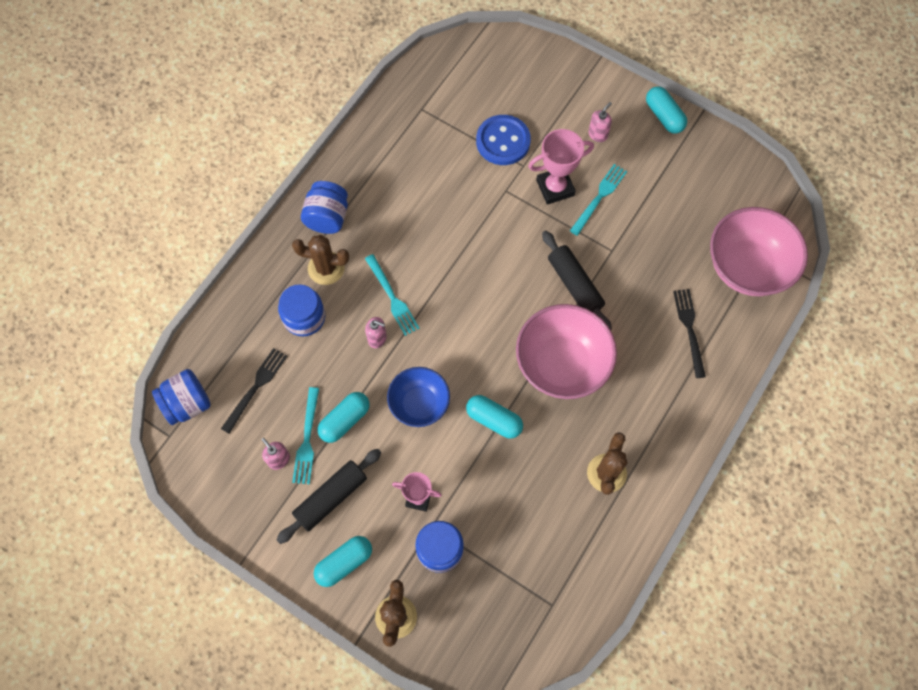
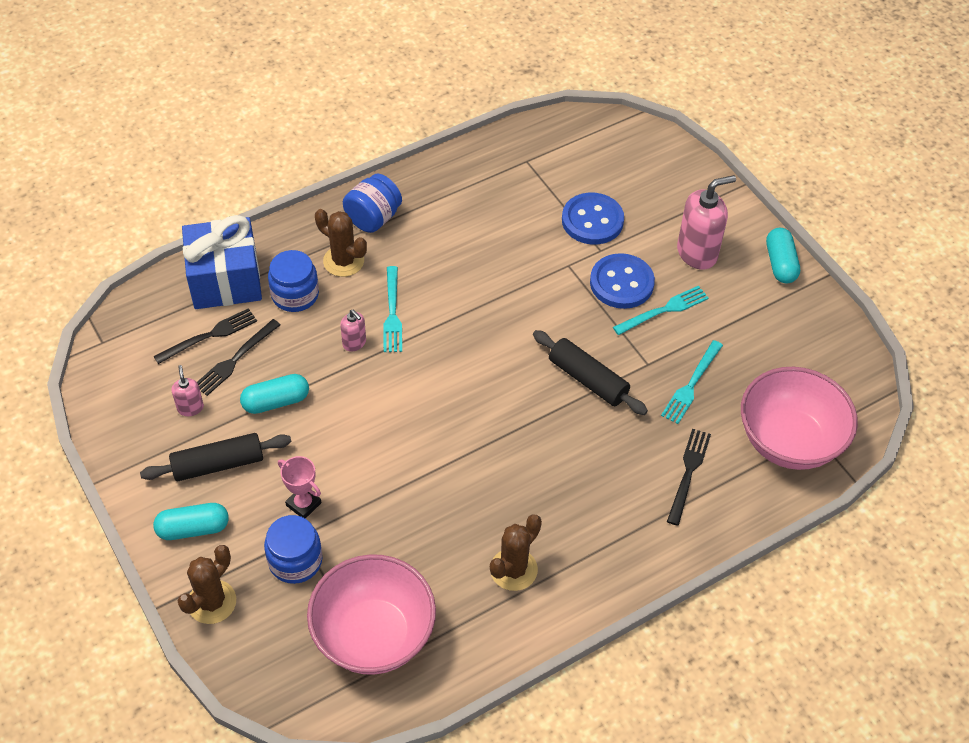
camera: 25 degrees right, 15 degrees down
(187, 404) = (137, 322): blue jar -> none
(239, 330) = (225, 280): none -> blue gift
(290, 399) = (235, 359): none -> black fork
(307, 439) = (228, 402): turquoise fork -> turquoise fork (691, 384)
(419, 404) = (359, 419): blue bowl -> none
(494, 420) = (425, 467): turquoise capsule -> none
(555, 188) = (621, 283): pink trophy -> blue button
(561, 365) = (528, 447): pink bowl -> pink bowl (374, 635)
(575, 285) = (588, 379): black rolling pin -> black rolling pin turned 45 degrees counterclockwise
(598, 134) = (697, 253): pink soap dispenser -> pink soap dispenser, size x1.97

